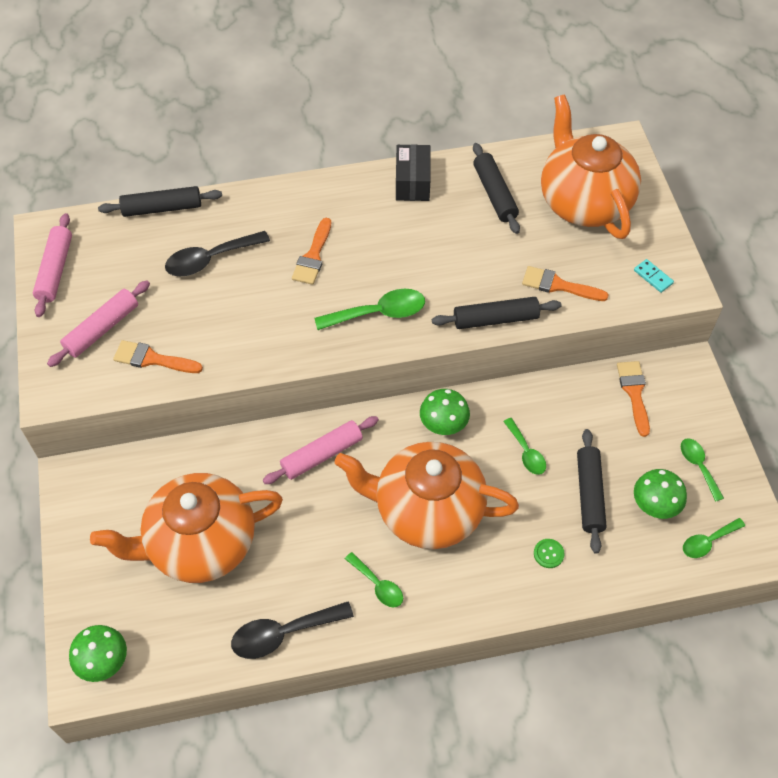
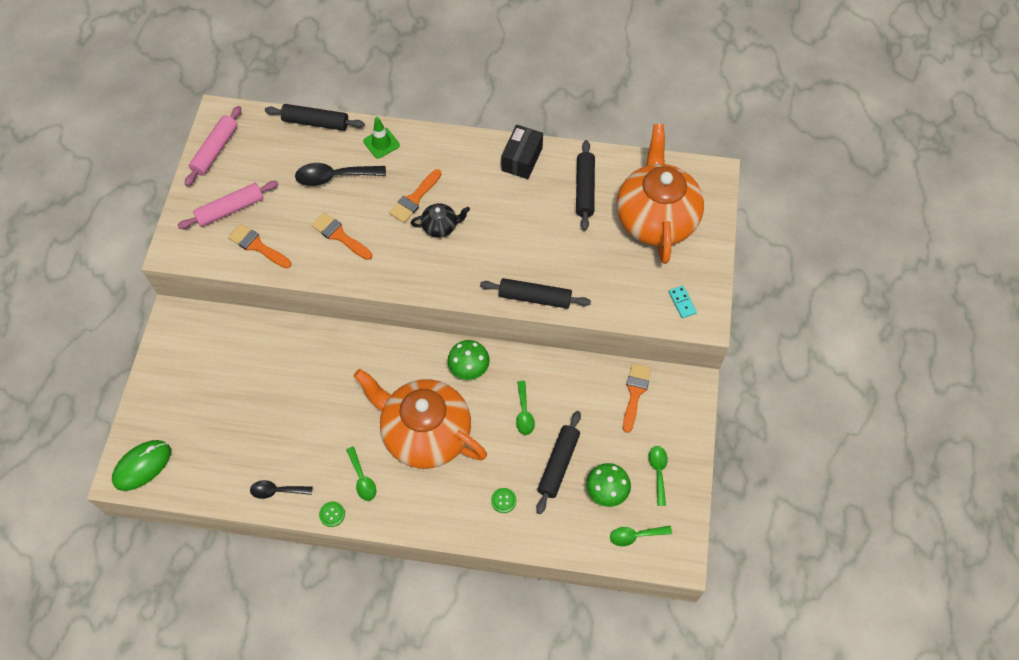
camera: 20 degrees right, 5 degrees up
(104, 662) = (142, 466): green mushroom -> green mouse
(200, 544) = (245, 401): orange teapot -> none
(248, 209) = (381, 143): none -> green traffic cone
(283, 633) = (277, 491): black spoon -> black spoon, size x0.62
(322, 455) = (365, 361): pink rolling pin -> none
(356, 277) = (440, 227): none -> black teapot
(360, 637) = (332, 514): none -> green button
(379, 313) = (445, 263): green spoon -> none
(558, 285) = (599, 285): orange brush -> orange brush (339, 235)

